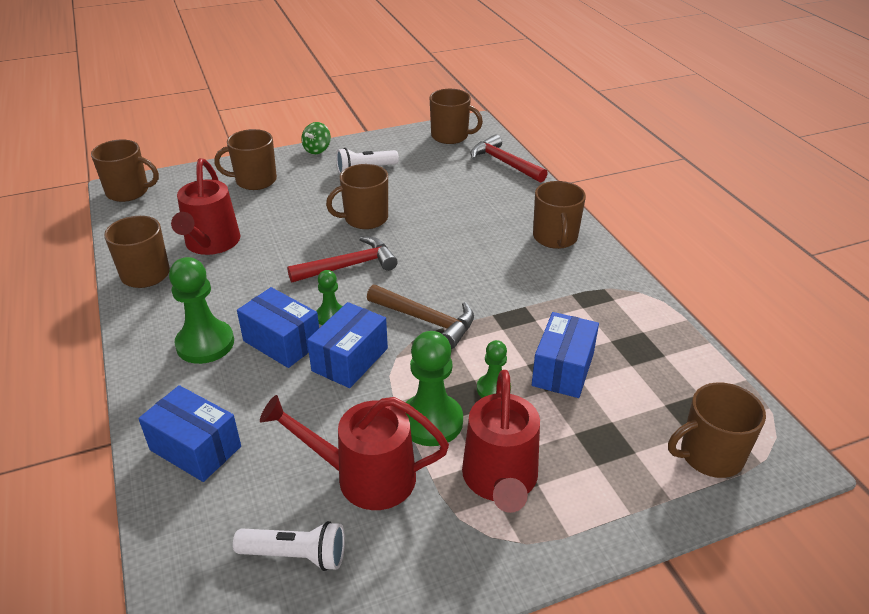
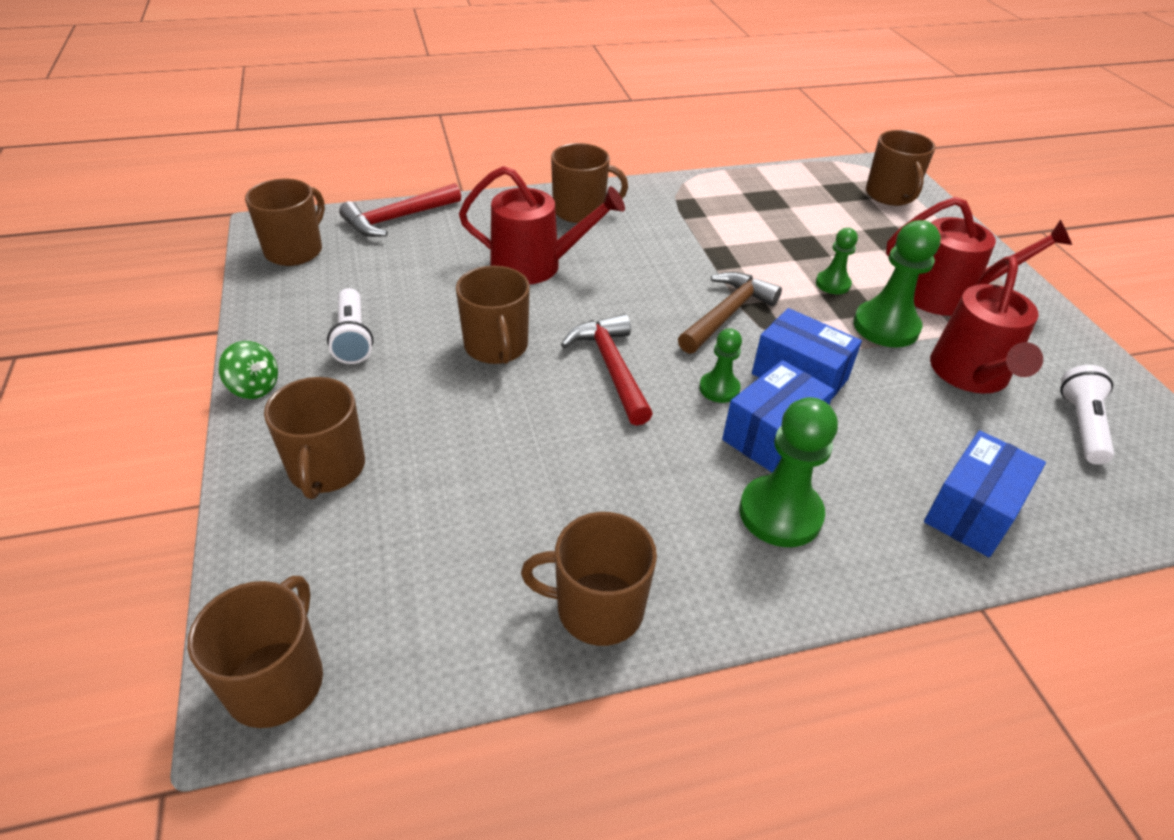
camera: 85 degrees left, 5 degrees up
(211, 243) = (521, 521): red watering can -> red watering can (535, 265)
(563, 369) = (799, 242): blue box -> none

